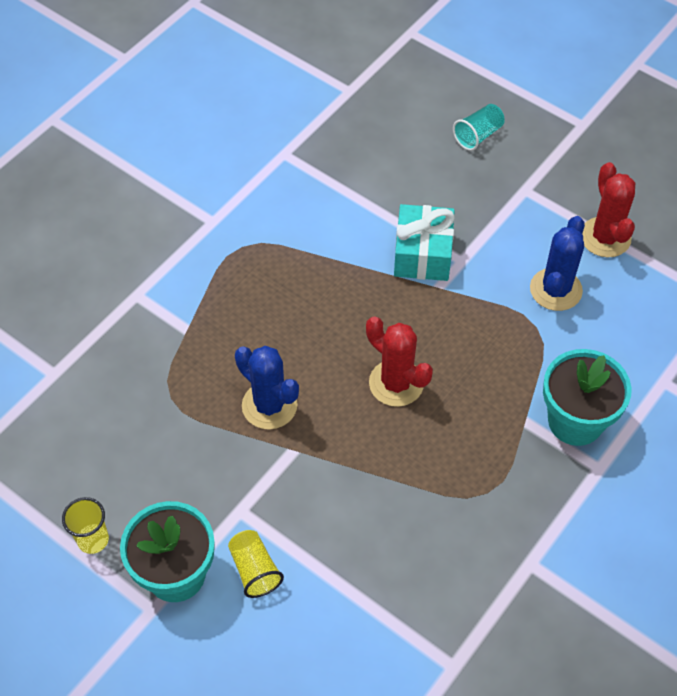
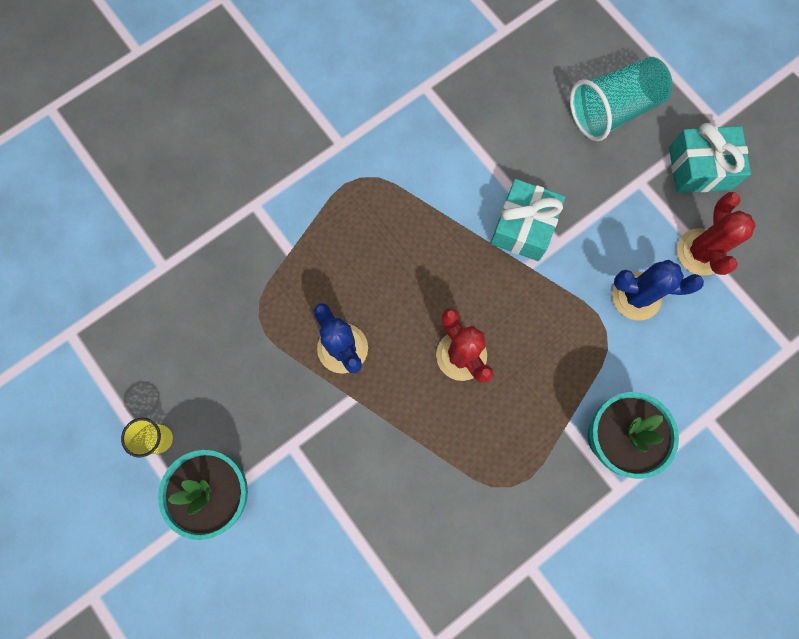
camera: 15 degrees right, 20 degrees up
(254, 570) = (288, 505): yellow cup -> none
(478, 135) = (612, 110): turquoise cup -> turquoise cup, size x1.83
(555, 290) = (636, 296): blue cactus -> blue cactus turned 60 degrees clockwise
(579, 166) = (700, 168): none -> turquoise gift

